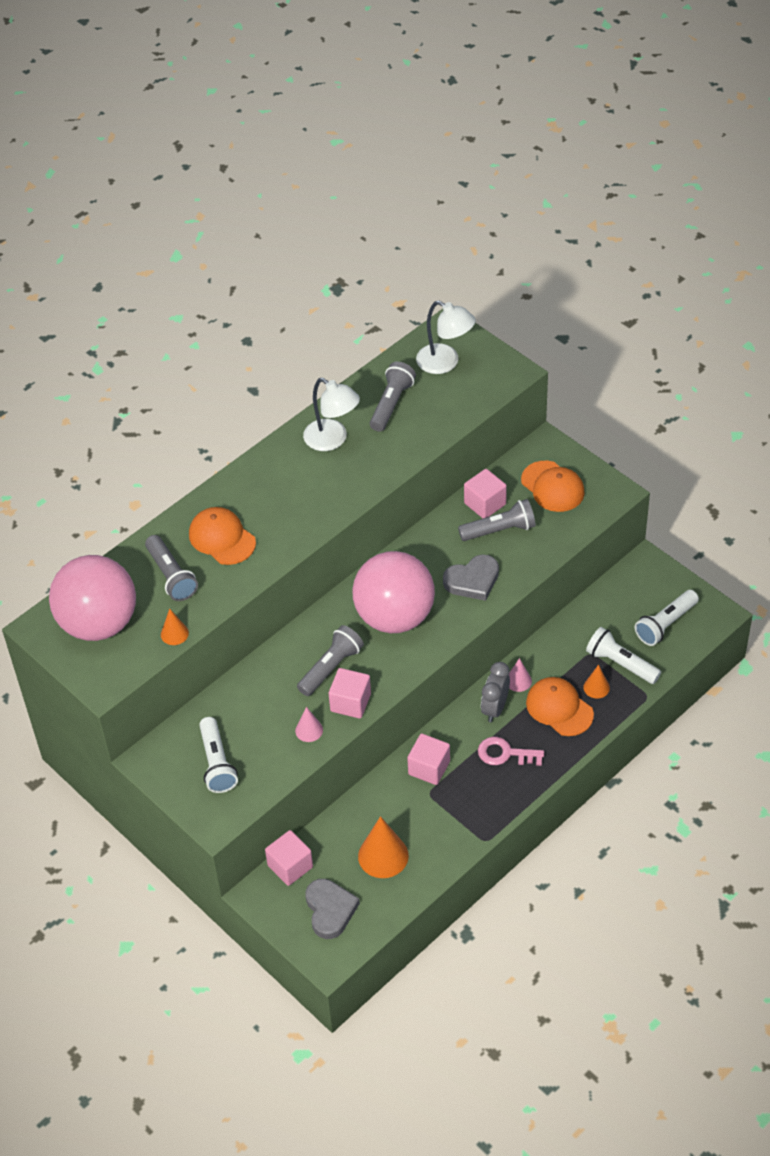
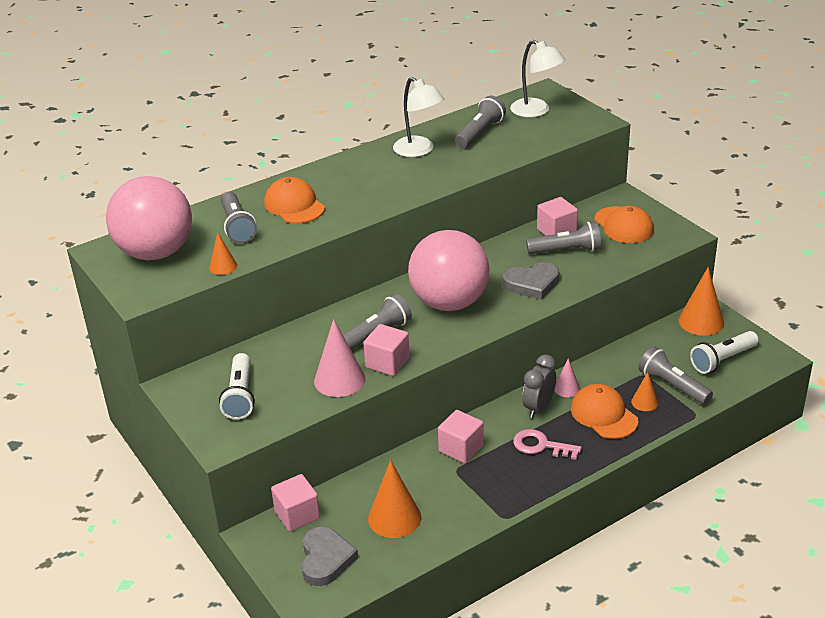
camera: 10 degrees right, 15 degrees down
(309, 730) = (339, 380): pink cone -> pink cone, size x1.81
(621, 663) = (672, 386): white flashlight -> grey flashlight
(639, 577) = (701, 321): none -> orange cone

